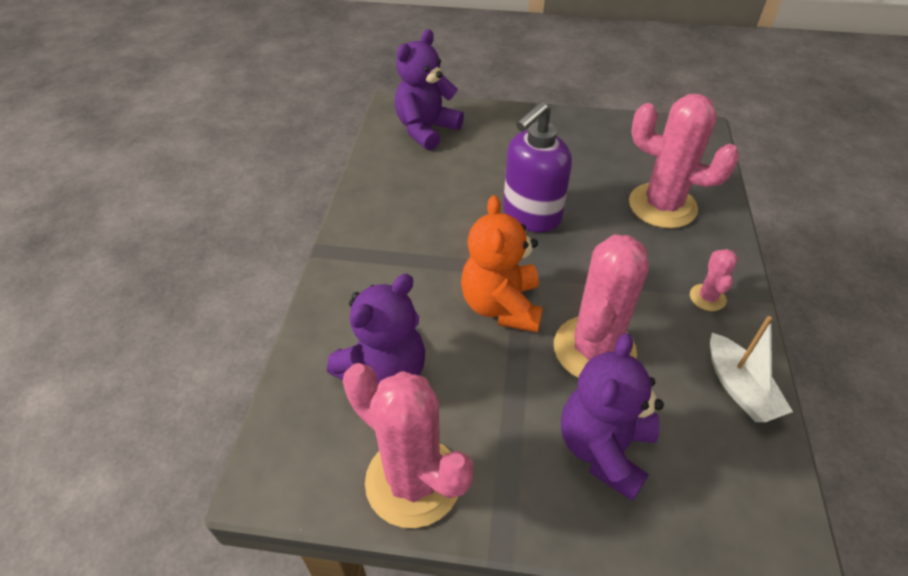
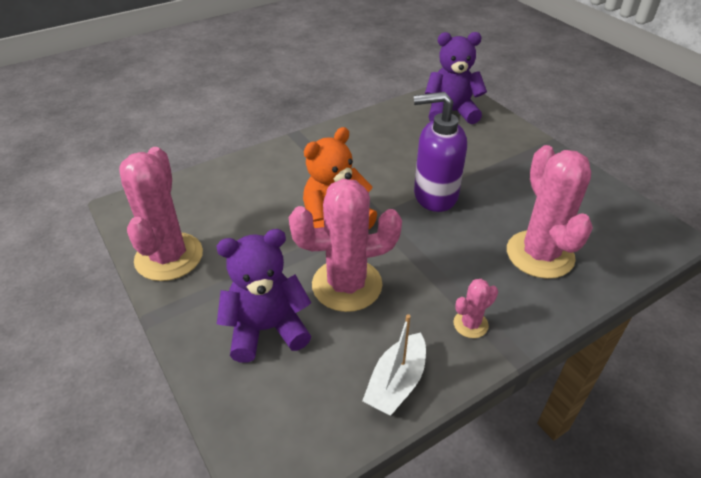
camera: 50 degrees right, 5 degrees down
(384, 372) = (233, 205): purple teddy bear -> none

